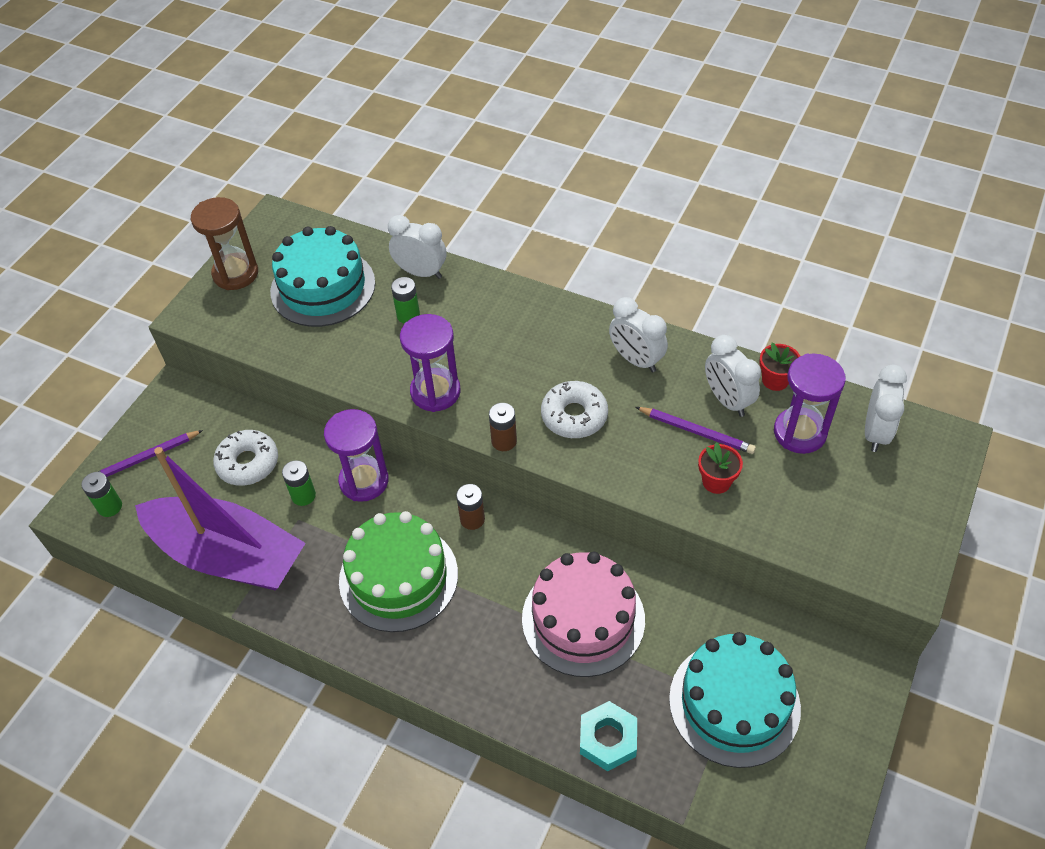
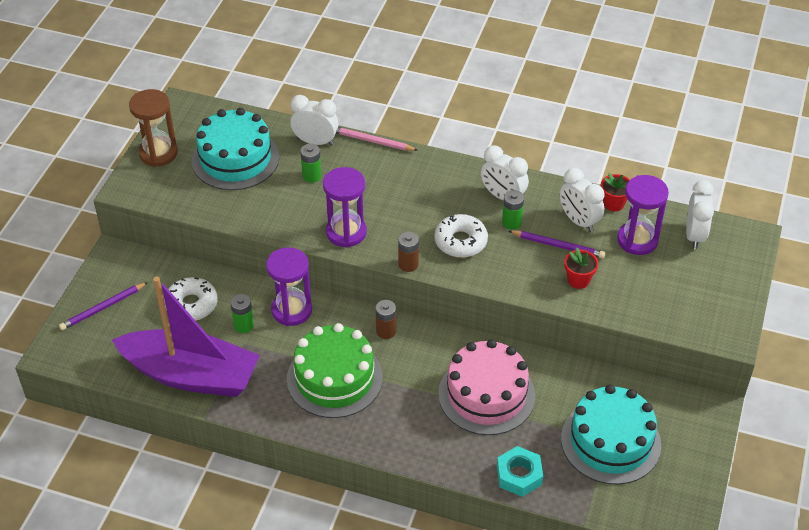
camera: 10 degrees left, 5 degrees down
(110, 507) = (82, 347): green battery -> green battery (511, 222)
(488, 276) = (372, 141): none -> pink pencil

